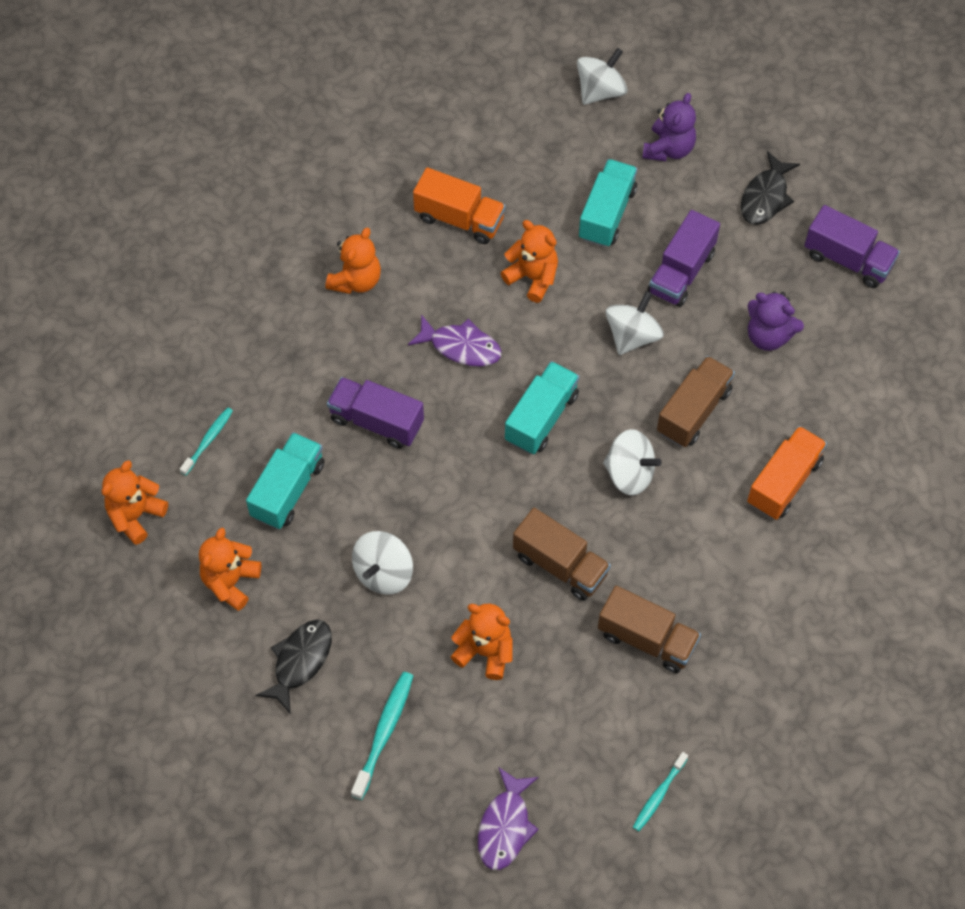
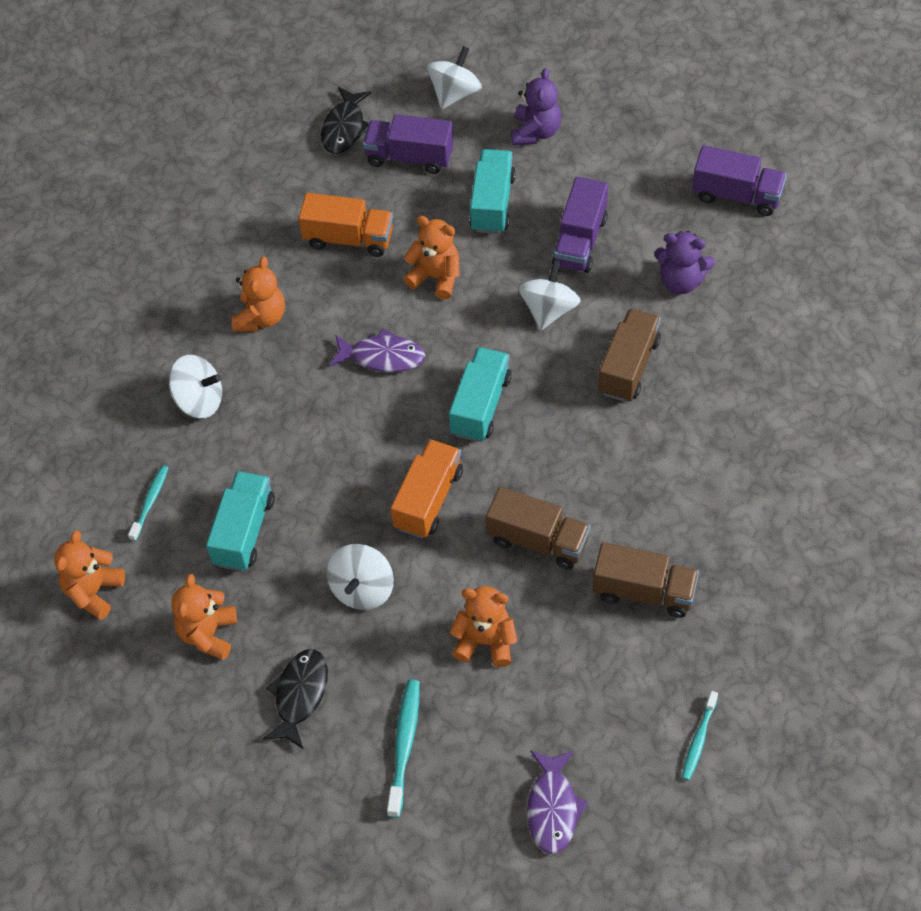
camera: 10 degrees left, 5 degrees down
(376, 421) = (317, 446): purple truck -> purple truck (409, 157)
(629, 473) = (582, 439): white spinning top -> white spinning top (199, 401)
(765, 197) = (641, 155): black fish -> black fish (344, 128)
(784, 482) = (735, 413): orange truck -> orange truck (428, 500)

